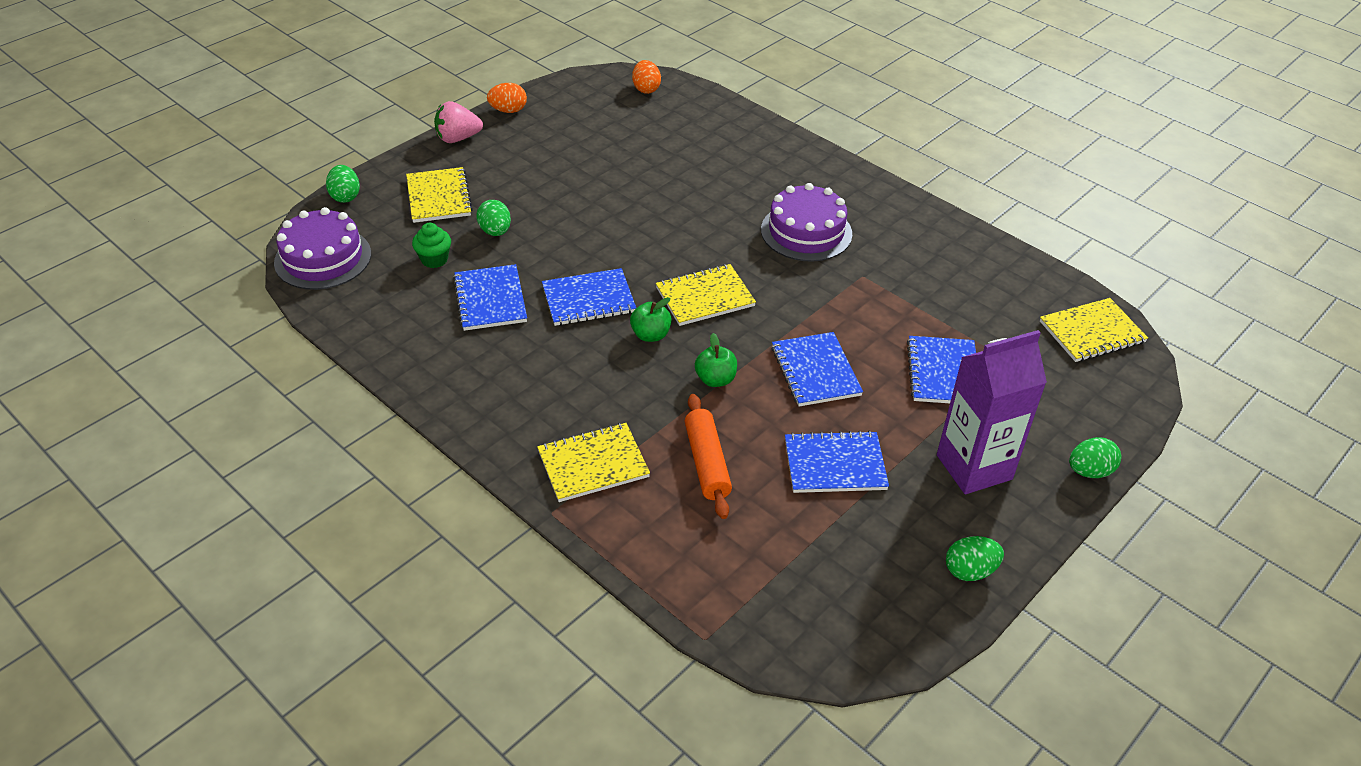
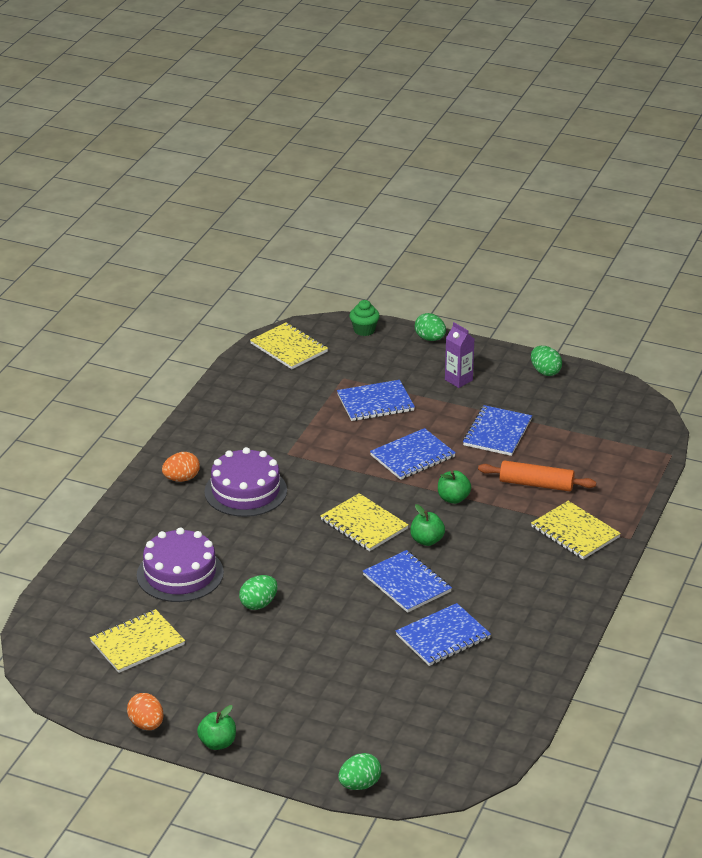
camera: 110 degrees left, 10 degrees down
(323, 258) = (457, 760): purple cake -> purple cake (180, 574)
(434, 259) = (414, 688): green cupcake -> green cupcake (364, 330)
(438, 197) = (323, 720): yellow notebook -> yellow notebook (137, 643)
(458, 138) = (217, 743): pink strawberry -> green apple
(495, 231) = (352, 665): green egg -> green egg (258, 604)
(646, 89) = (56, 639): orange egg -> orange egg (181, 479)
(706, 463) = (536, 484): orange rolling pin -> orange rolling pin turned 45 degrees clockwise
(835, 464) = (497, 432): blue notebook -> blue notebook turned 45 degrees clockwise
(974, 467) = (458, 380): purple carton -> purple carton, size x0.52

